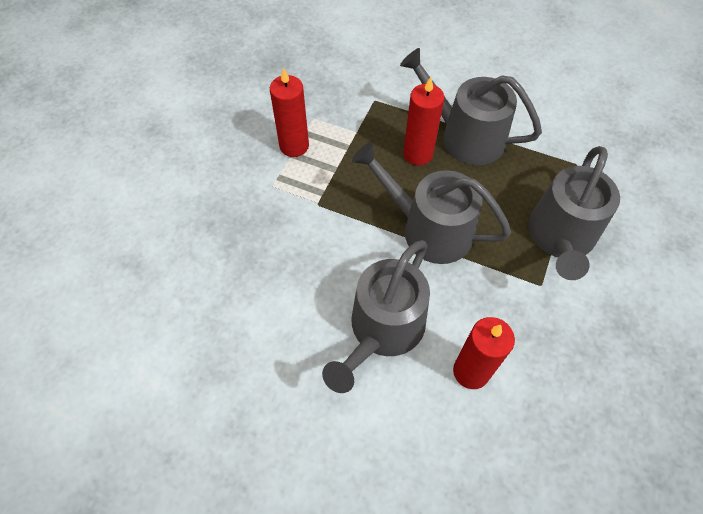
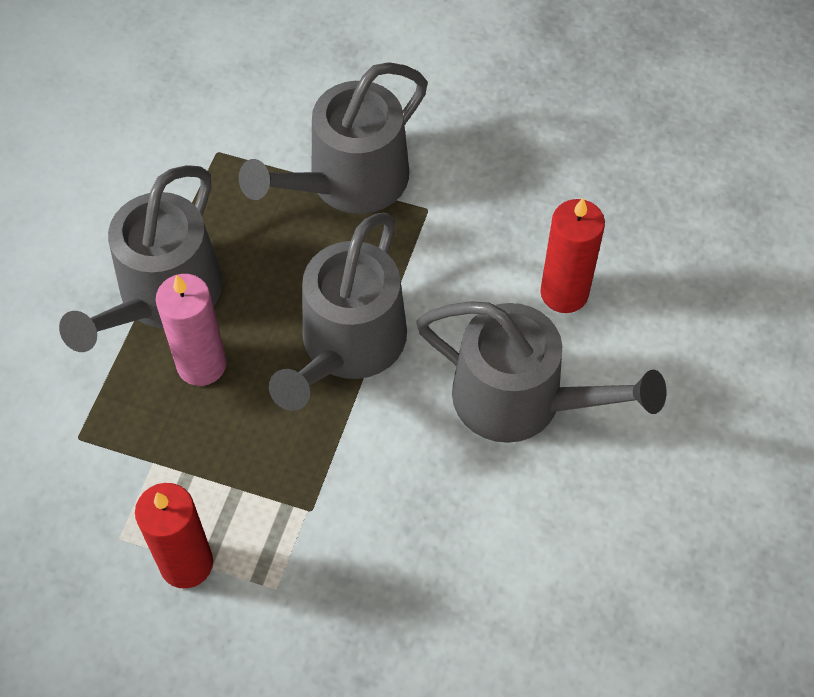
camera: 95 degrees left, 0 degrees up
(418, 154) = (201, 364): red candle -> pink candle
(560, 237) = (349, 181): grey watering can -> grey watering can turned 120 degrees clockwise

